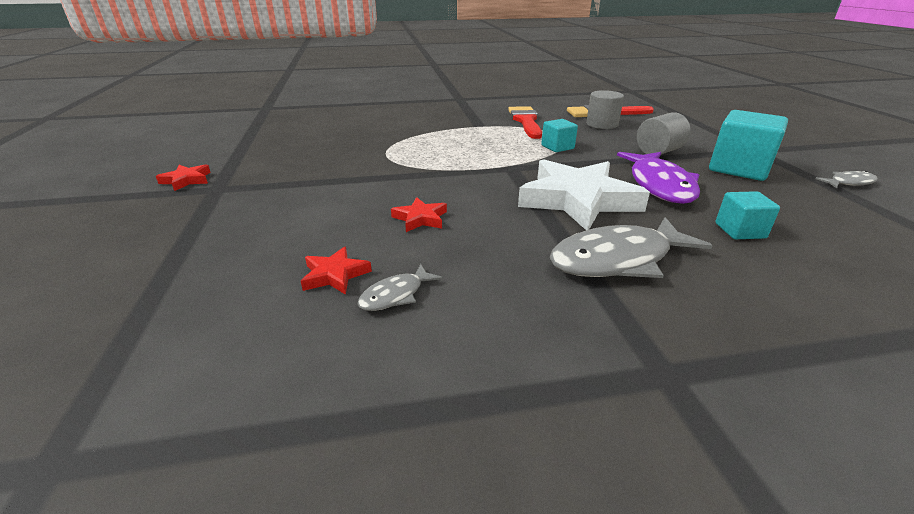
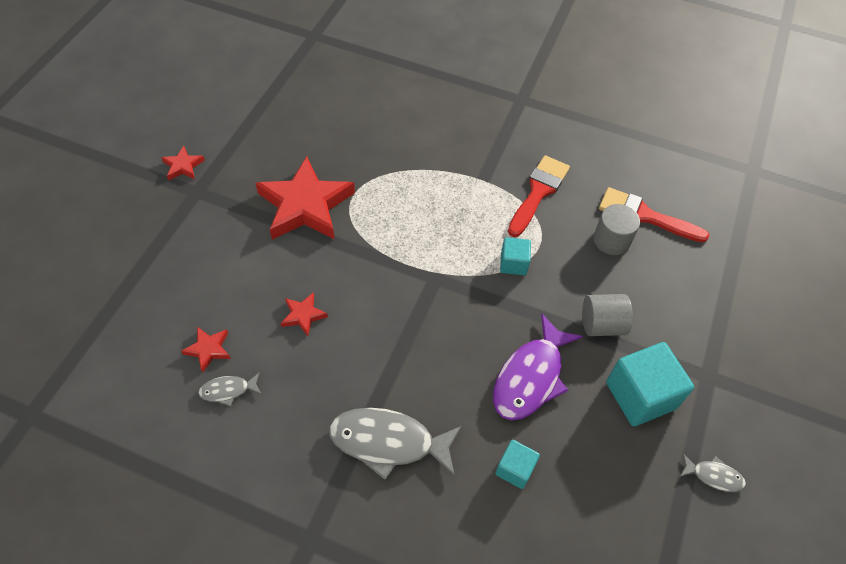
camera: 30 degrees right, 25 degrees up
(346, 167) = (305, 205): none -> red star
(578, 200) = (438, 358): white star -> none

